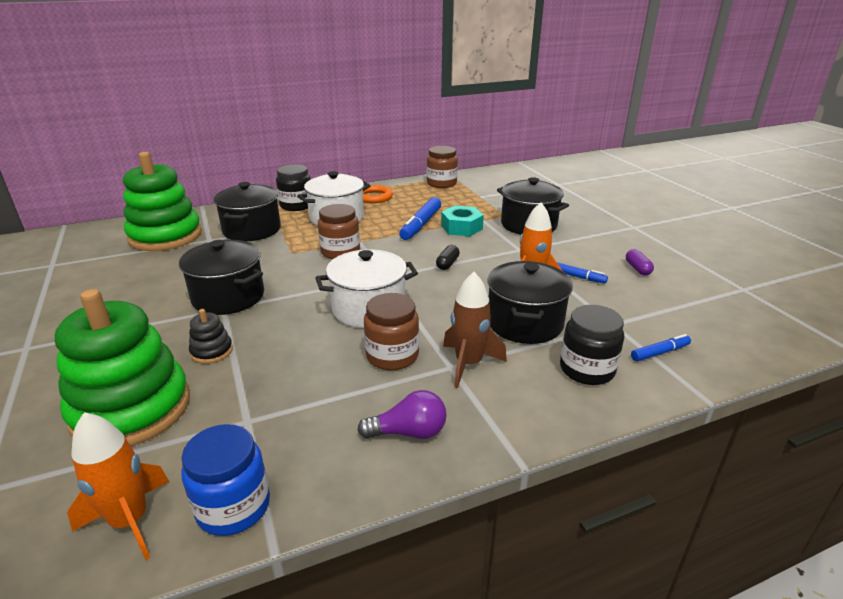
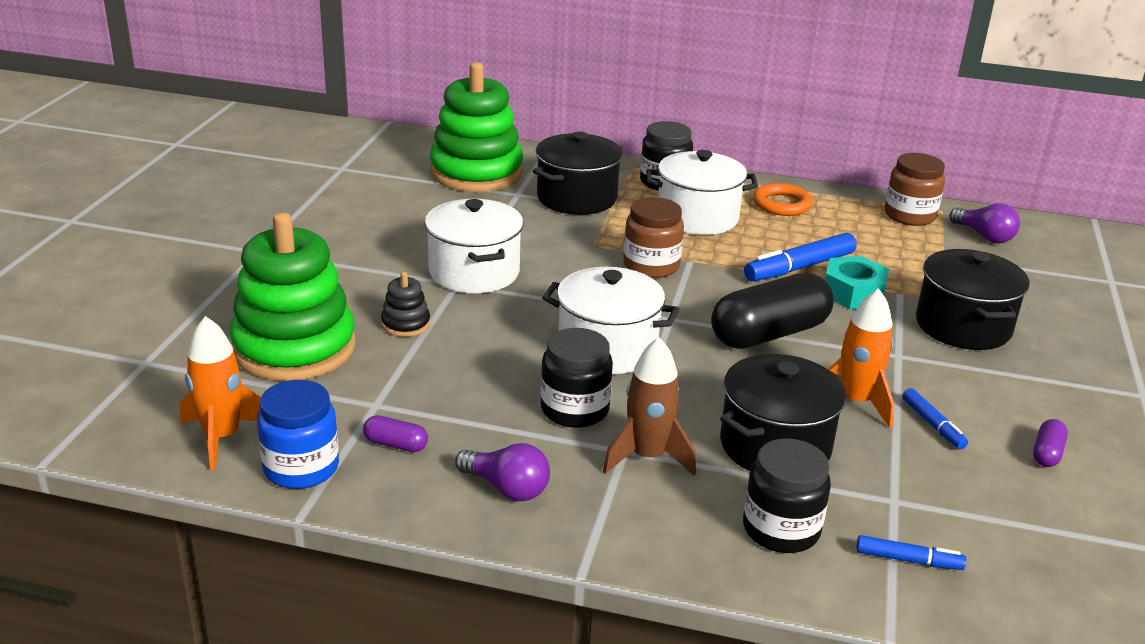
camera: 35 degrees right, 0 degrees up
(228, 297) = (474, 272): black pot -> white pot
(294, 444) = (396, 444): none -> purple capsule
(392, 356) = (574, 410): brown jar -> black jar
(447, 264) = (769, 334): black capsule -> black capsule, size x2.38
(485, 182) = (984, 236): none -> purple light bulb

